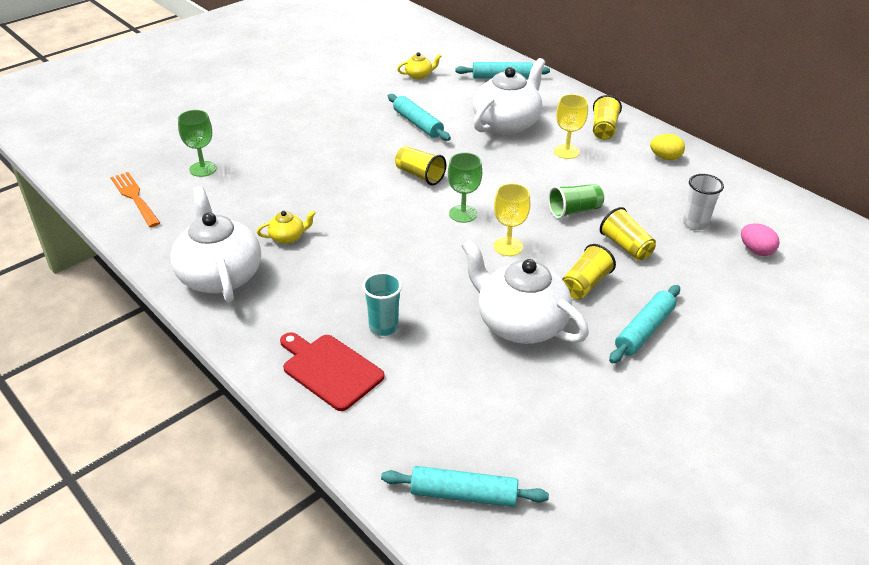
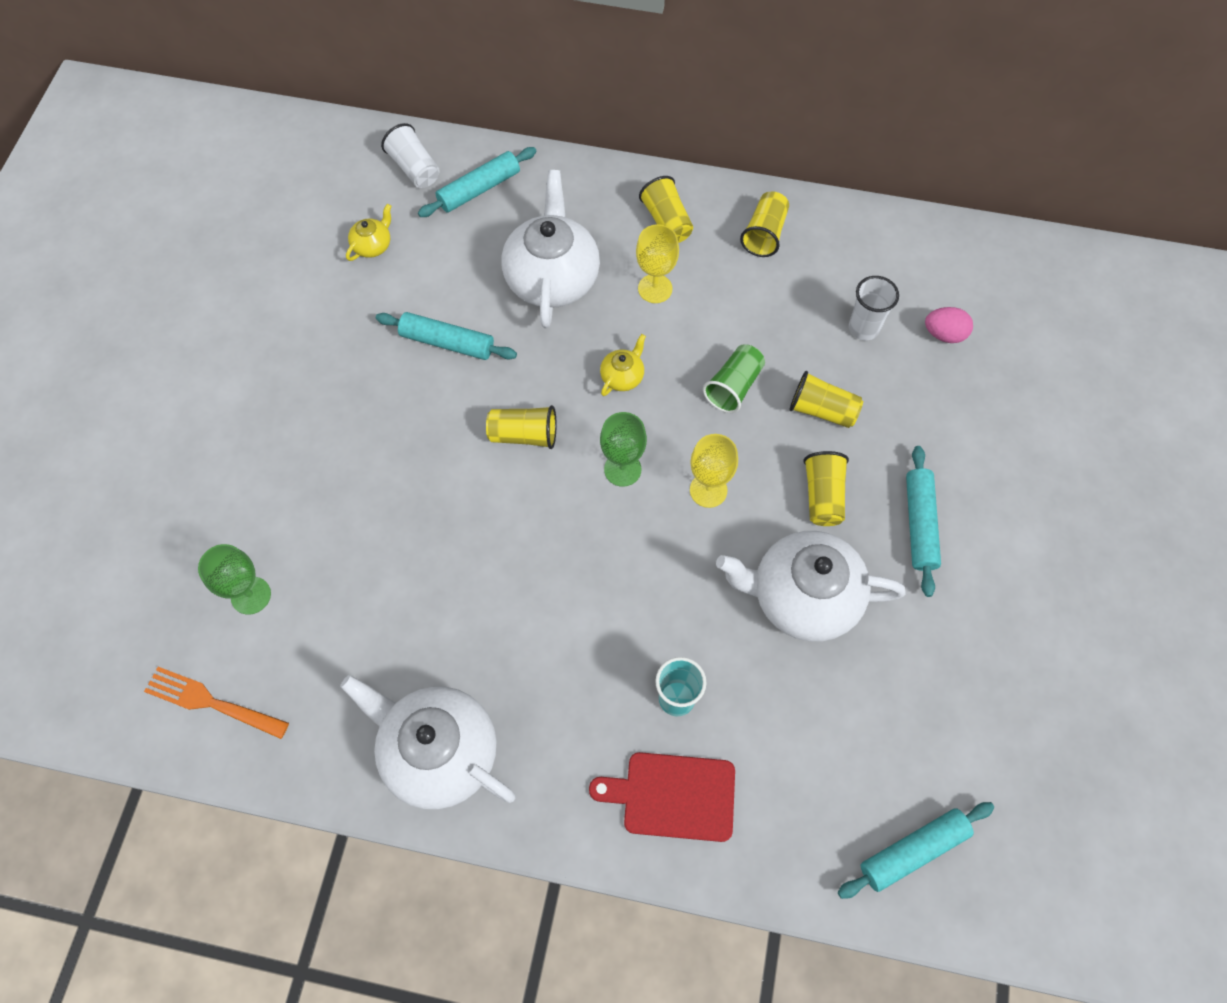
camera: 35 degrees left, 25 degrees up
(288, 237) = (461, 639): yellow teapot -> yellow teapot (623, 376)
(474, 58) = (414, 168): none -> white cup
(665, 157) = (764, 234): yellow egg -> yellow cup

